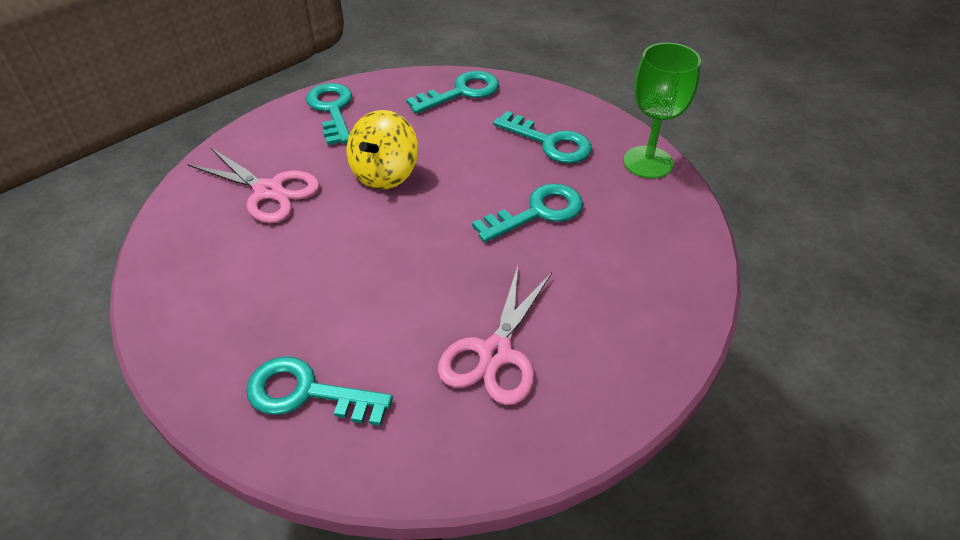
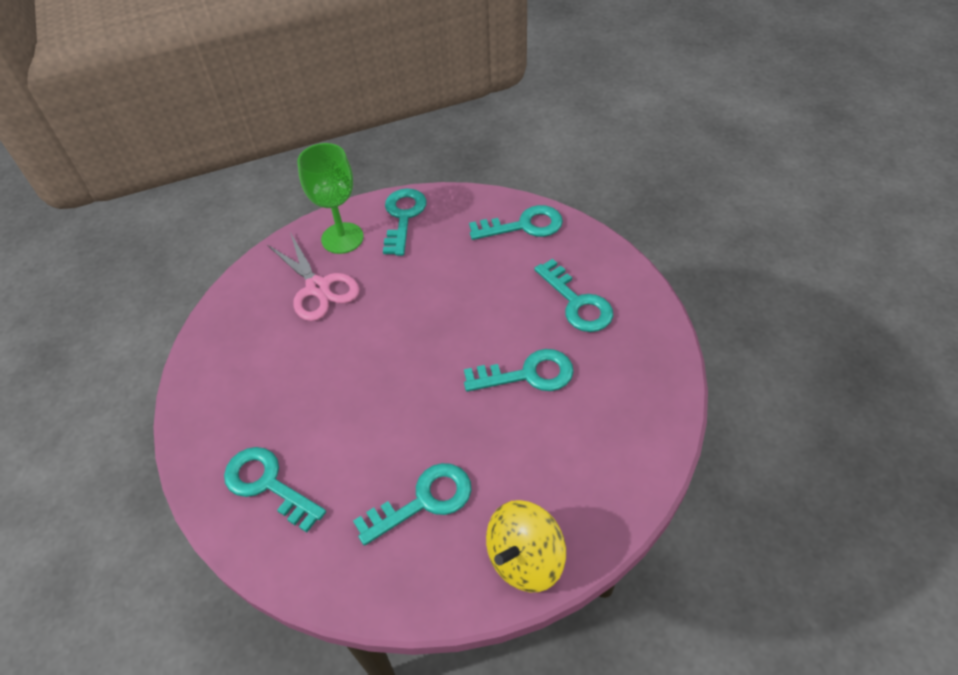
camera: 25 degrees right, 5 degrees up
(385, 174) = (417, 296): yellow spinning top -> yellow spinning top (525, 559)
(495, 353) = (424, 501): pink scissors -> turquoise key
(648, 162) = (659, 350): green goblet -> green goblet (342, 238)

